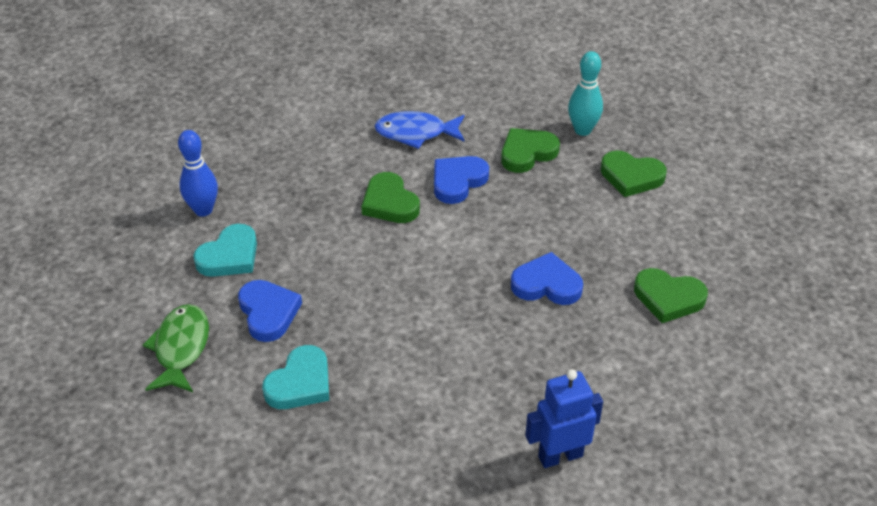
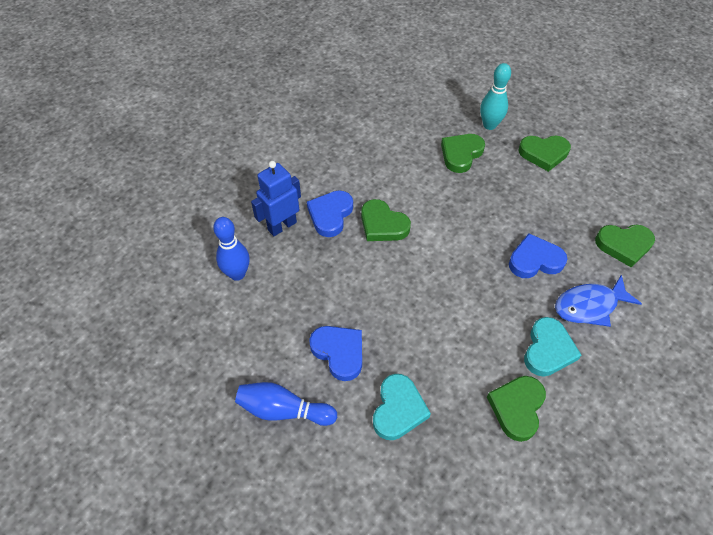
camera: 20 degrees left, 10 degrees up
(181, 348) = (284, 410): green fish -> blue bowling pin
(229, 256) = (280, 310): turquoise heart -> turquoise heart (548, 350)
(416, 133) = (370, 159): blue fish -> blue fish (589, 306)
(431, 421) = (517, 408): none -> green heart
(458, 181) = (424, 192): blue heart -> blue heart (330, 215)
(560, 456) = (625, 405): blue robot -> blue robot (282, 226)

